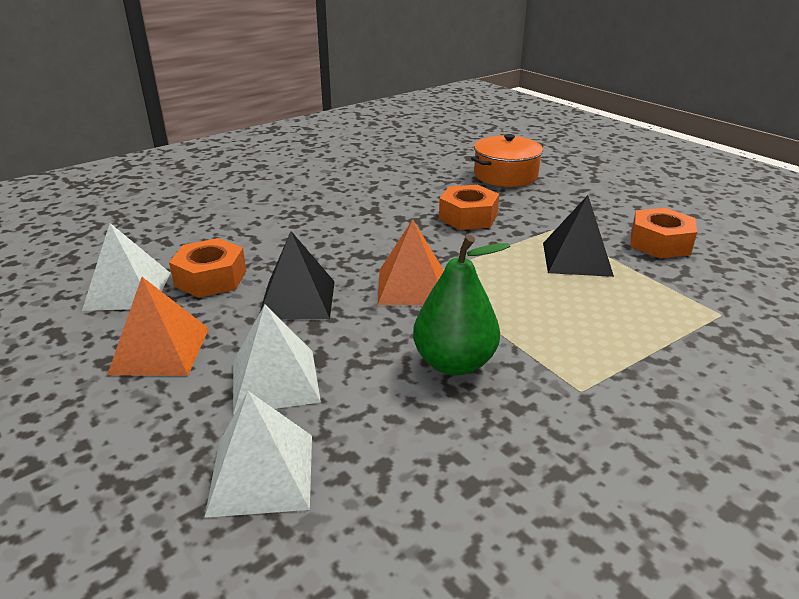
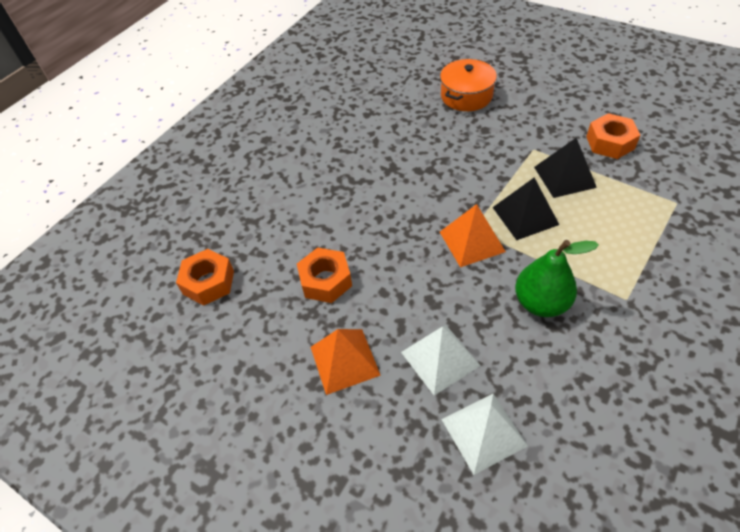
camera: 15 degrees left, 20 degrees up
(128, 291) = (274, 314): white pyramid -> none
(297, 299) = (403, 281): black pyramid -> black pyramid (525, 216)
(468, 217) = (467, 154): orange nut -> orange nut (208, 282)

